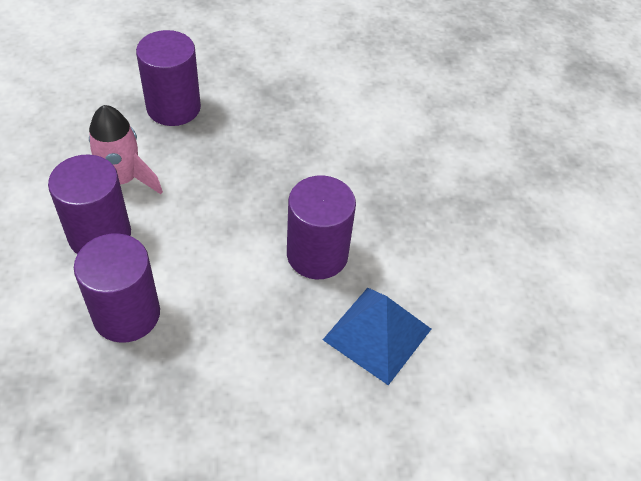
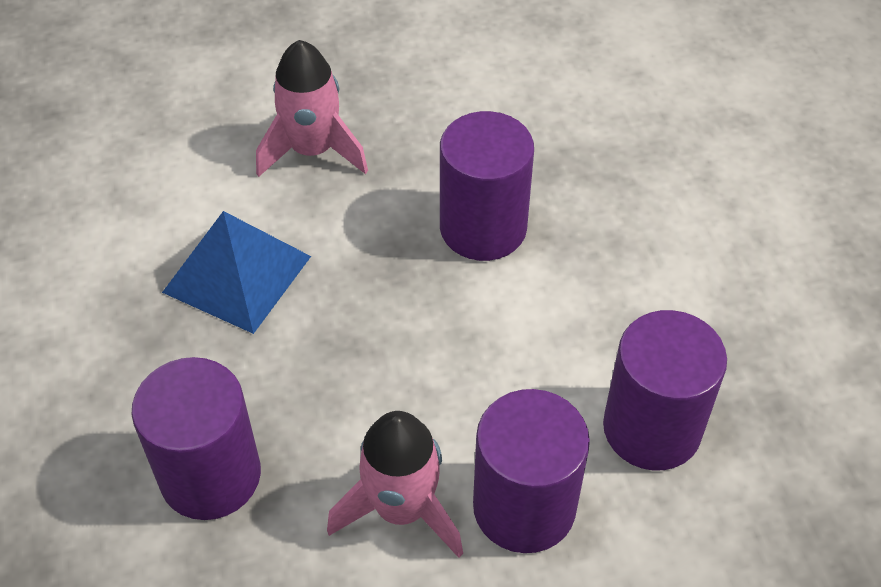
camera: 95 degrees left, 0 degrees up
(377, 334) = (587, 155): blue pyramid -> blue pyramid (237, 274)
(403, 174) = (313, 150): none -> pink rocket

